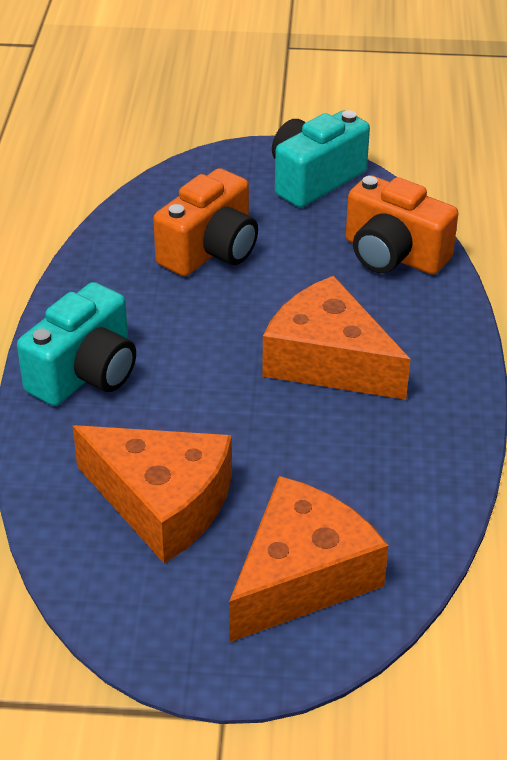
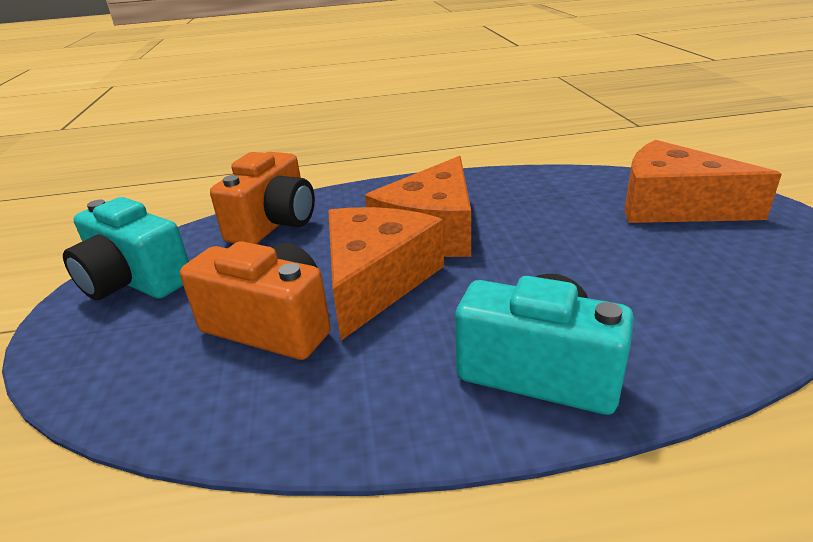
camera: 100 degrees left, 10 degrees down
(162, 503) = (673, 274): orange cheese -> orange cheese (376, 280)

